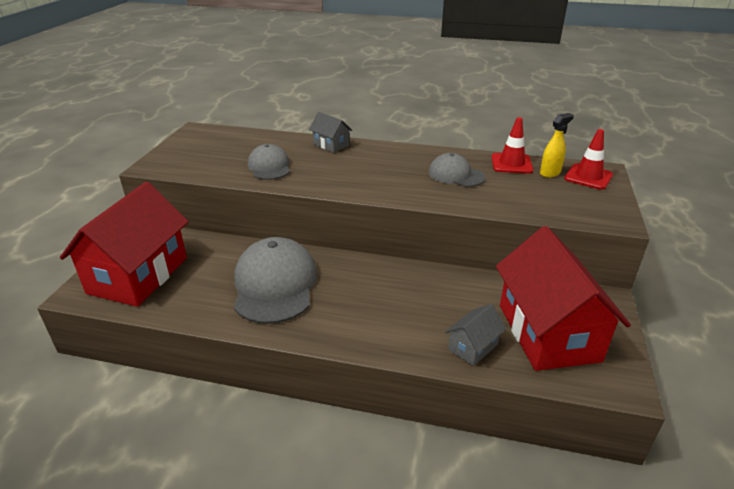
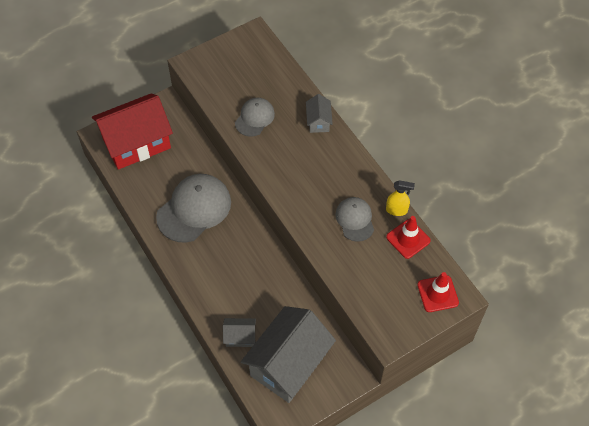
camera: 45 degrees right, 25 degrees up
(548, 332) = (288, 364): red house -> grey house
(550, 173) = (418, 269): yellow spray bottle -> yellow spray bottle (397, 210)

